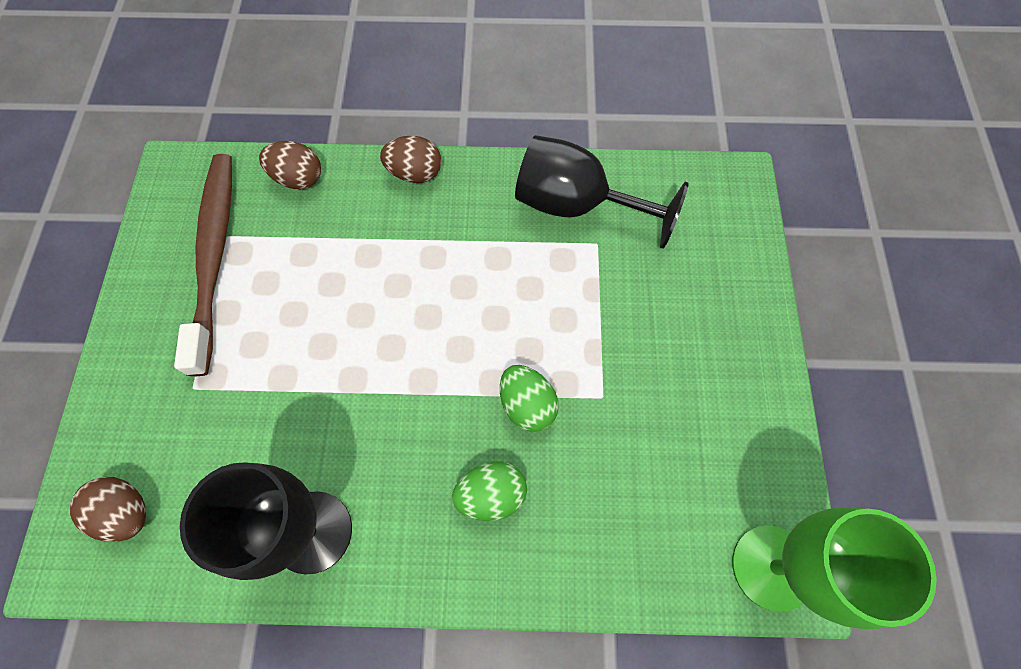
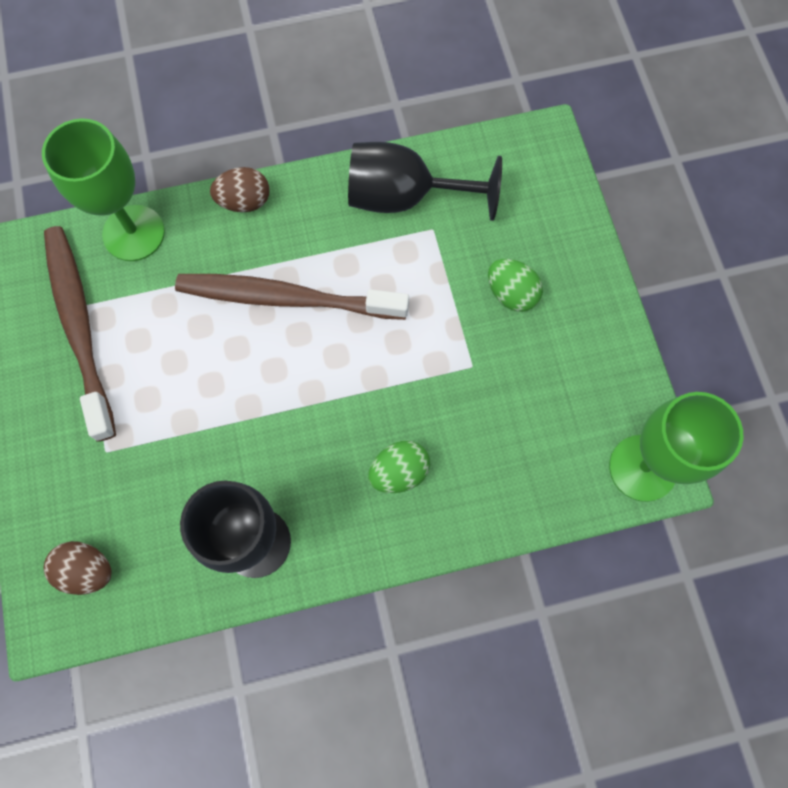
camera: 15 degrees left, 5 degrees up
(298, 178) = (134, 233): brown egg -> green goblet
(427, 277) = (286, 298): none -> brown toothbrush
(527, 405) = (409, 389): green egg -> green egg (511, 294)

